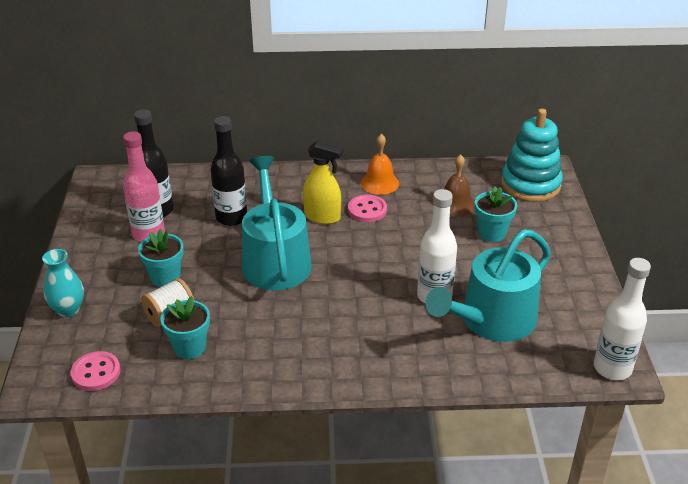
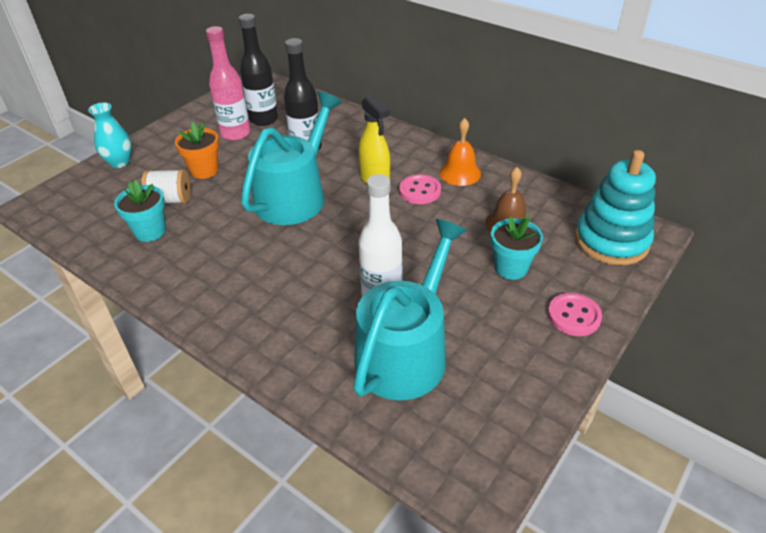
camera: 40 degrees right, 5 degrees up
(96, 372) = (75, 215): pink button -> pink button (574, 316)
(165, 277) = (204, 170): turquoise flower pot -> orange flower pot
(492, 320) = (406, 351): turquoise watering can -> turquoise watering can turned 120 degrees clockwise
(612, 368) = (469, 483): white bottle -> none

